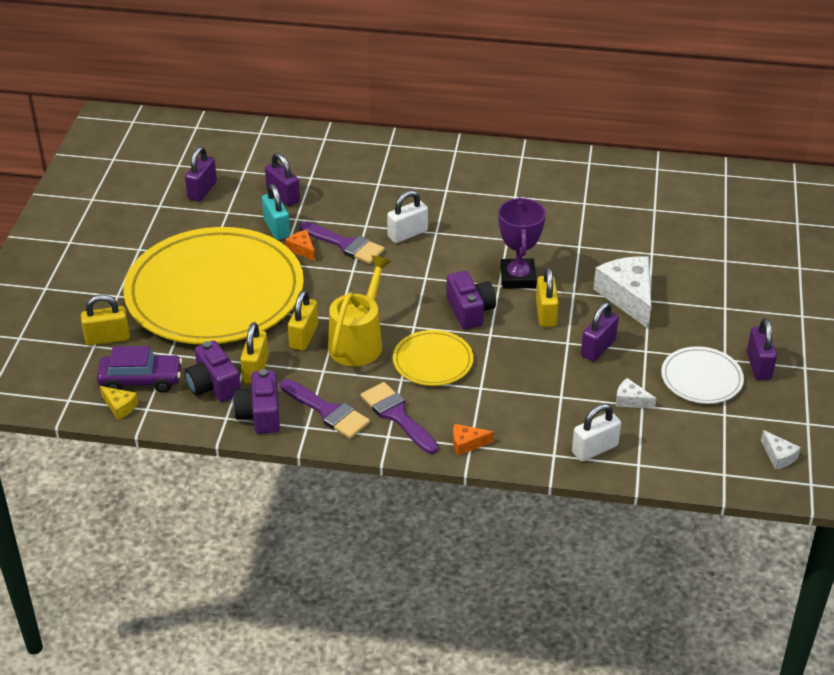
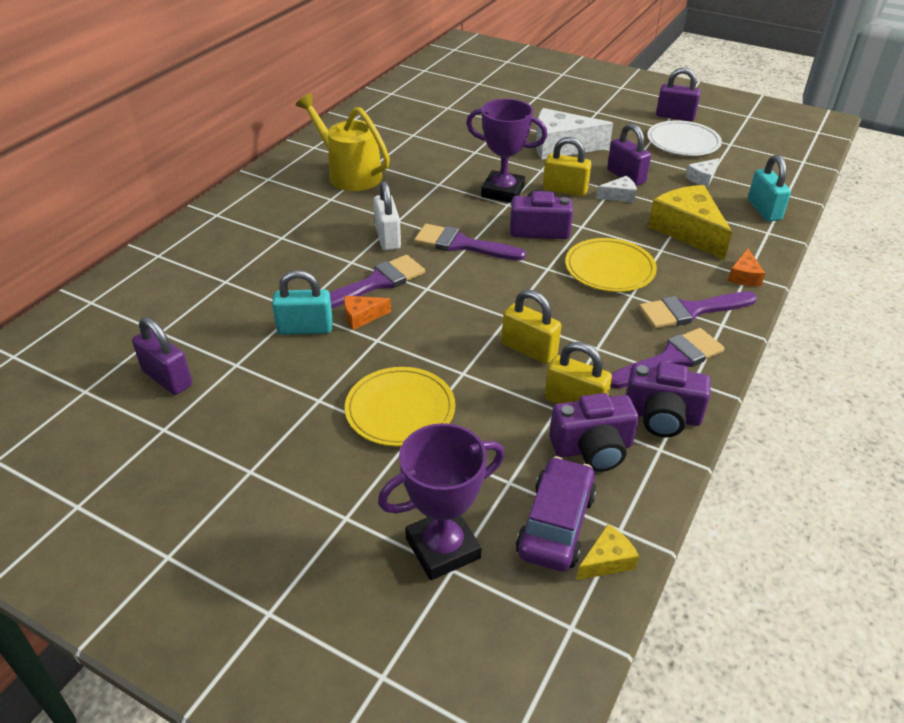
camera: 70 degrees left, 0 degrees up
(107, 338) = (442, 548): yellow padlock -> purple trophy
(215, 292) = (400, 410): yellow plate -> yellow plate, size x0.43
(283, 196) = (244, 310): purple padlock -> none
(359, 341) = (556, 310): yellow watering can -> yellow watering can (349, 174)
(421, 273) = (461, 244): none -> purple brush
(522, 401) = (688, 231): none -> yellow cheese
(594, 449) = (764, 210): white padlock -> turquoise padlock
(778, 456) = (785, 135): white cheese -> white cheese (619, 196)

